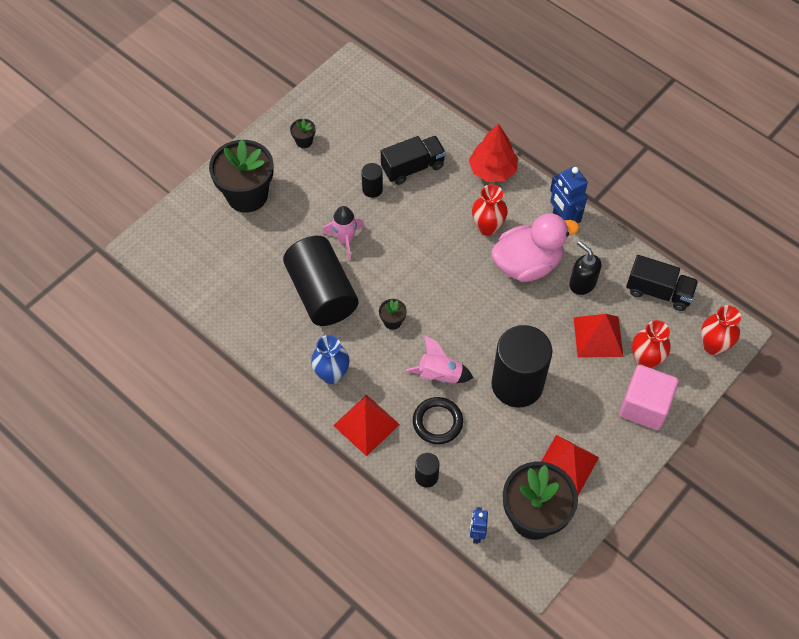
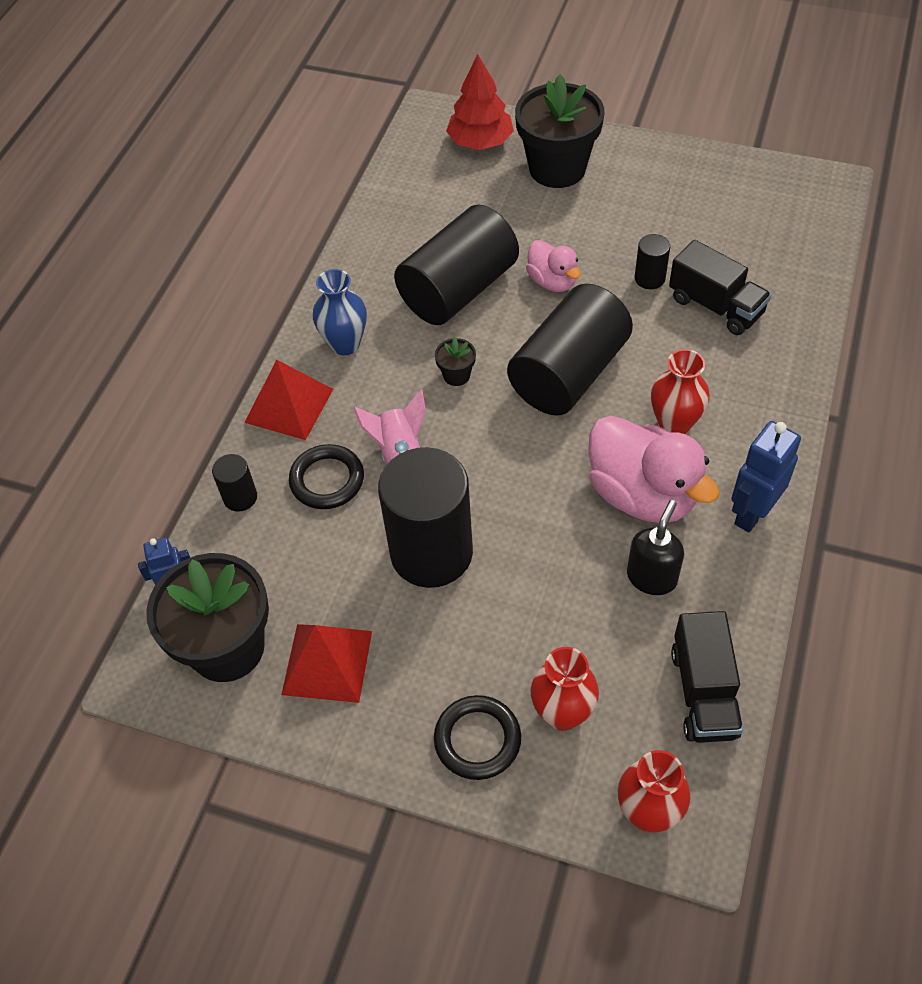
camera: 70 degrees right, 5 degrees down
(304, 141) = (675, 186): black flower pot -> none
(345, 239) = (552, 281): pink rocket -> pink duck
(423, 262) = (569, 373): none -> black cylinder
(492, 170) = (778, 395): red tree -> red tree (480, 142)
(598, 336) = (569, 631): red pyramid -> none
(644, 406) = (477, 739): pink cube -> black ring

